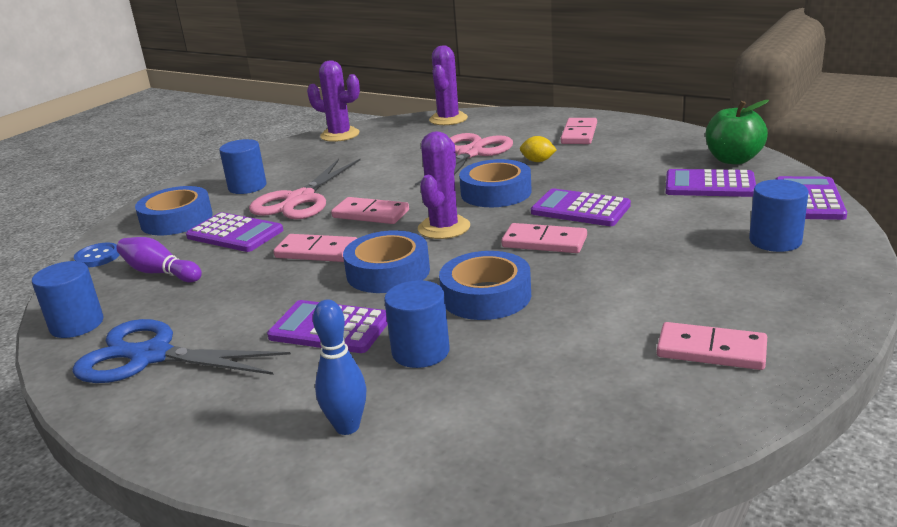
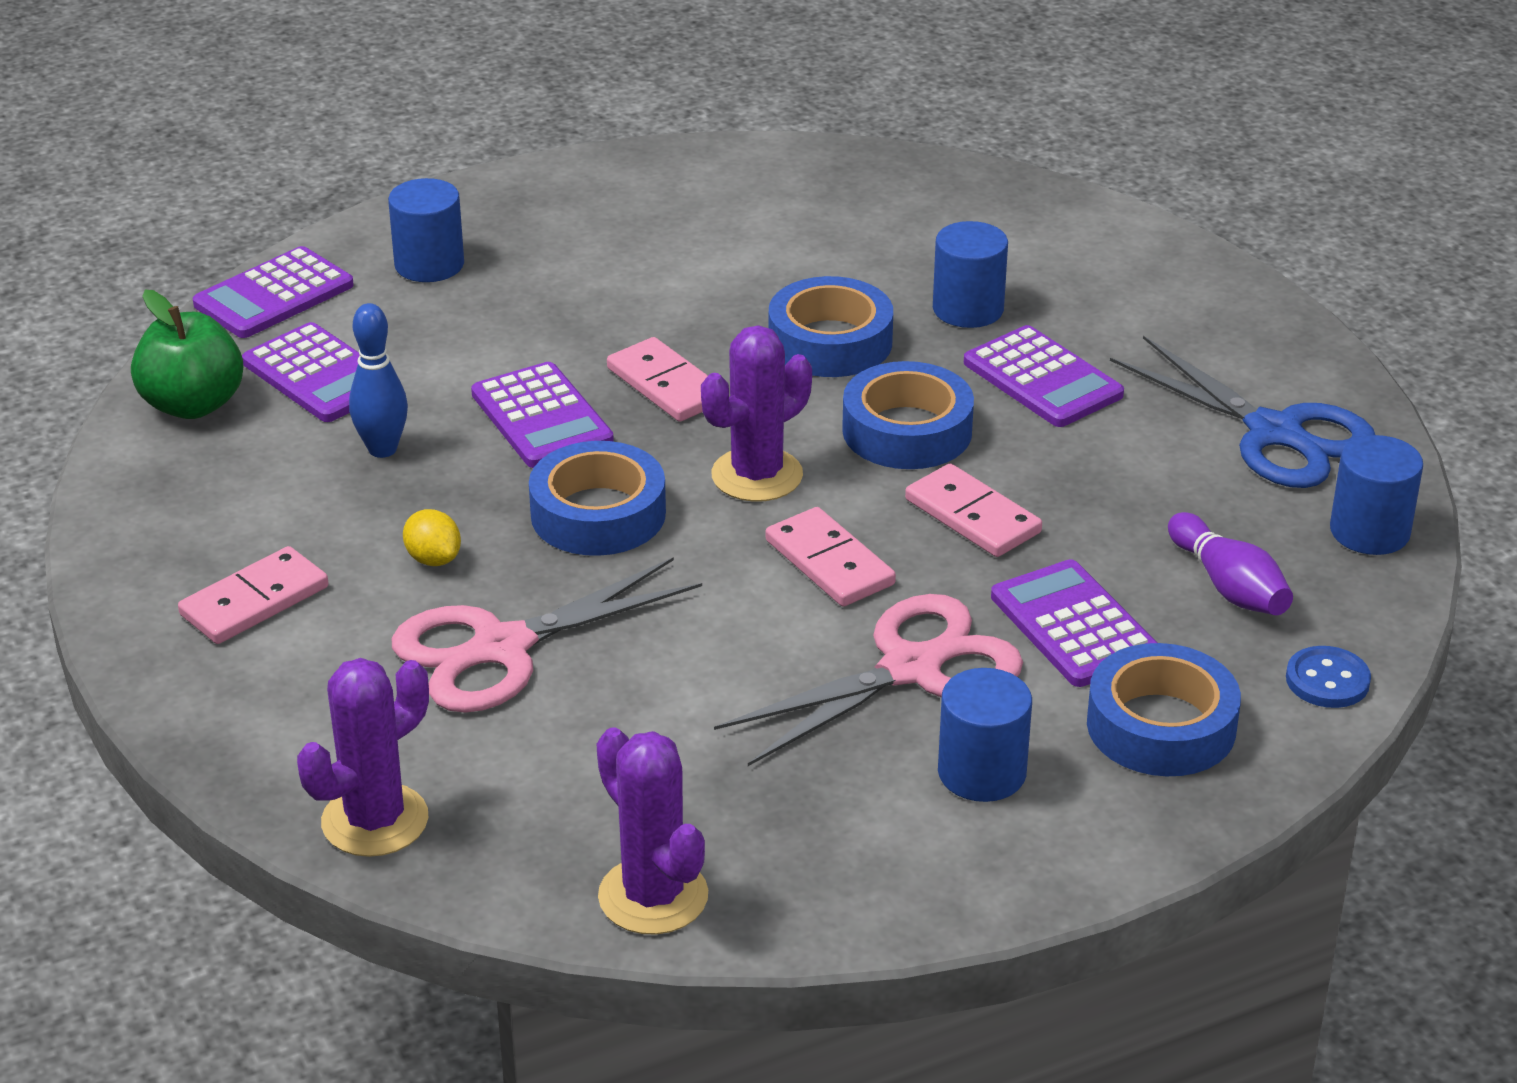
camera: 150 degrees left, 10 degrees up
(347, 427) = (1098, 269): blue bowling pin -> blue bowling pin (382, 449)
(711, 350) = (704, 197): pink domino -> none

